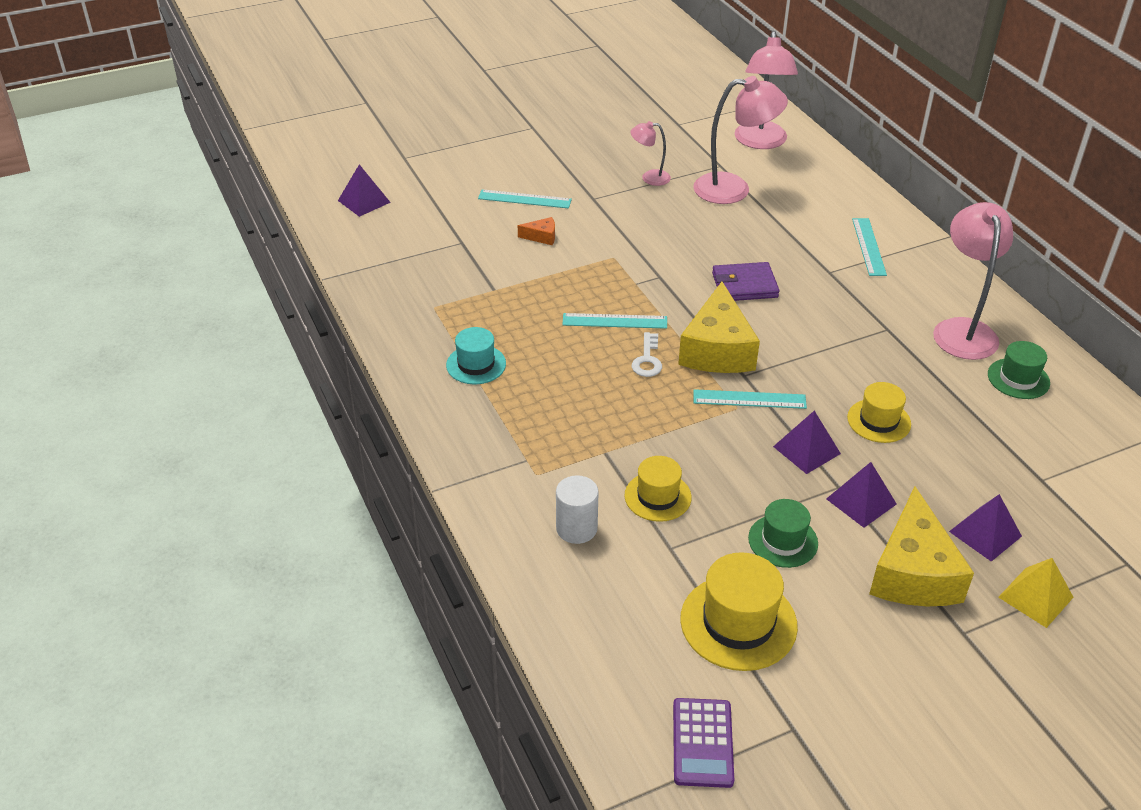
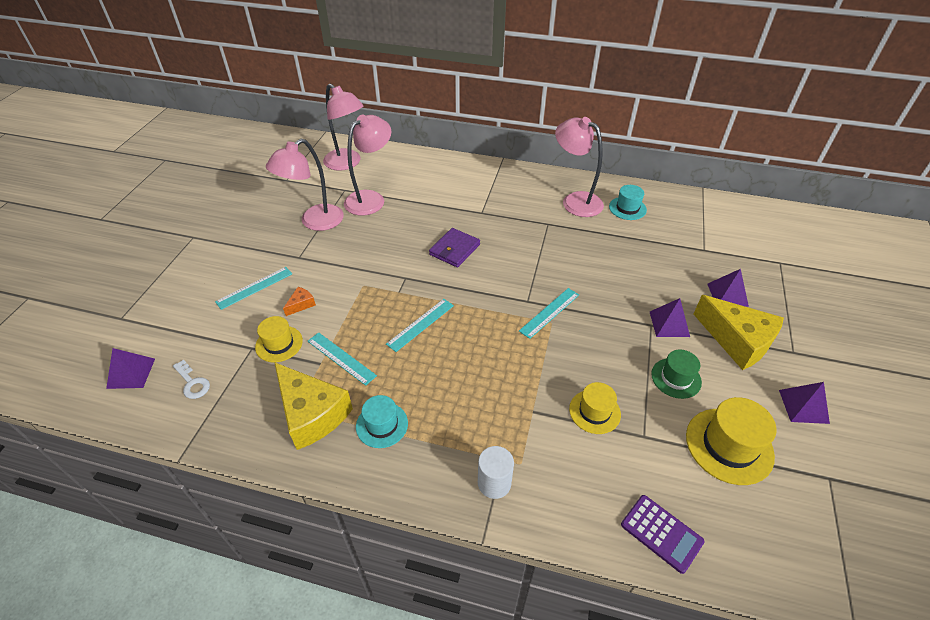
camera: 50 degrees left, 5 degrees up
(576, 528) = (590, 475): white cylinder -> white cylinder (494, 483)
(647, 360) = (471, 333): white key -> white key (192, 383)
(649, 178) = (315, 222): pink lamp -> pink lamp, size x1.93
(702, 743) = (820, 535): purple calculator -> purple calculator (661, 533)
(717, 349) = (495, 297): yellow cheese -> yellow cheese (312, 414)
(807, 450) = (611, 317): purple pyramid -> purple pyramid (803, 406)
(868, 246) = (478, 186): turquoise ruler -> turquoise ruler (341, 358)
(879, 421) = (614, 275): yellow hat -> yellow hat (279, 344)
(1018, 378) = (627, 208): green hat -> turquoise hat
(1035, 597) = (783, 308): yellow pyramid -> none

